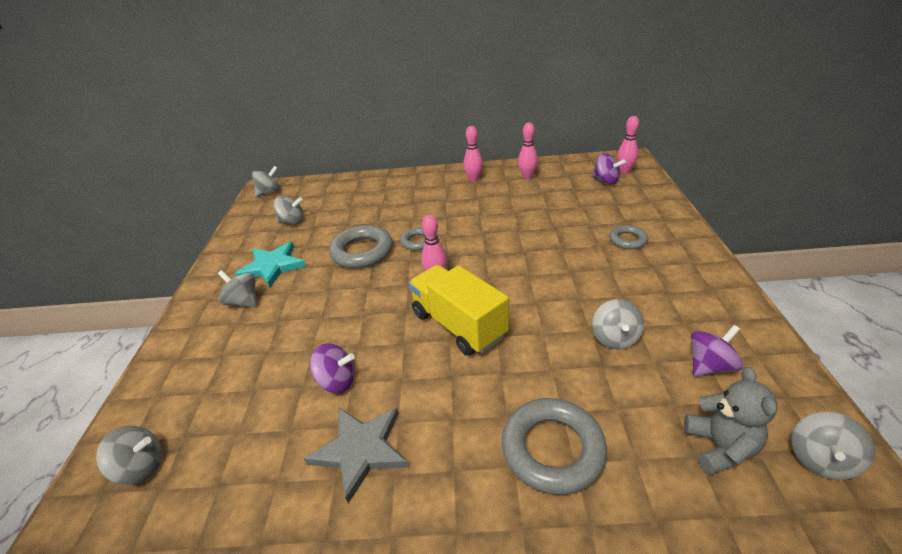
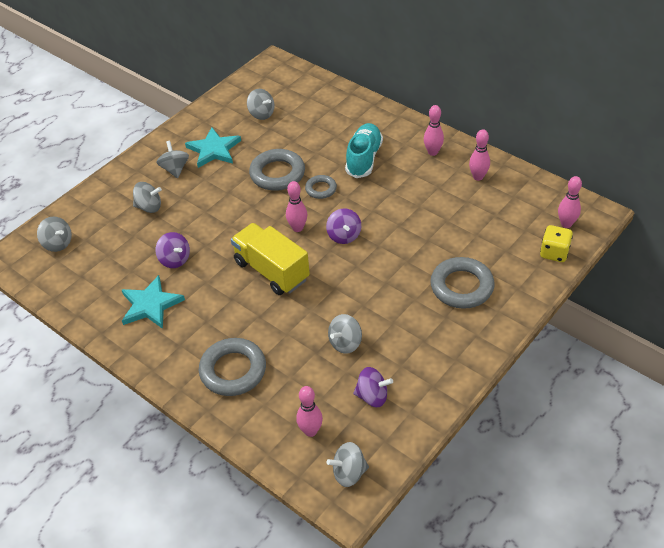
camera: 40 degrees right, 10 degrees up
(269, 192) = (274, 70): grey spinning top -> grey spinning top (149, 207)
(360, 450) = (150, 305): grey star -> turquoise star
(426, 206) = (364, 158): none -> turquoise shoe
(458, 325) = (271, 271): yellow truck -> yellow truck turned 45 degrees counterclockwise
(606, 181) = (534, 223): purple spinning top -> purple spinning top (344, 236)
(628, 240) = (461, 287): grey ring -> grey ring, size x1.80
(646, 188) = (554, 253): none -> yellow dice
(720, 447) = (310, 431): grey teddy bear -> pink bowling pin

